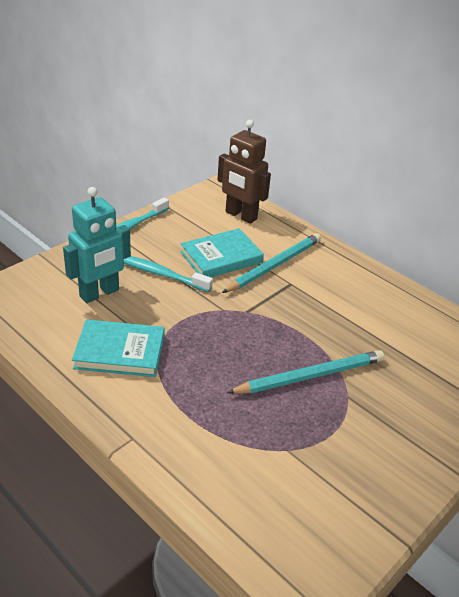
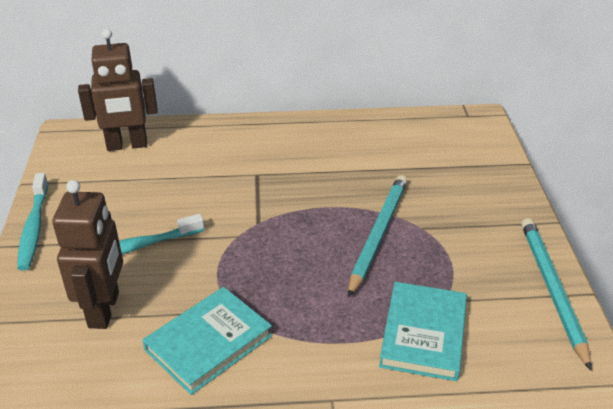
camera: 45 degrees left, 0 degrees up
(99, 293) = (104, 310): turquoise robot -> brown robot
(221, 257) = (167, 193): turquoise book -> turquoise book (423, 334)
(274, 265) = (222, 168): turquoise pencil -> turquoise pencil (552, 289)

